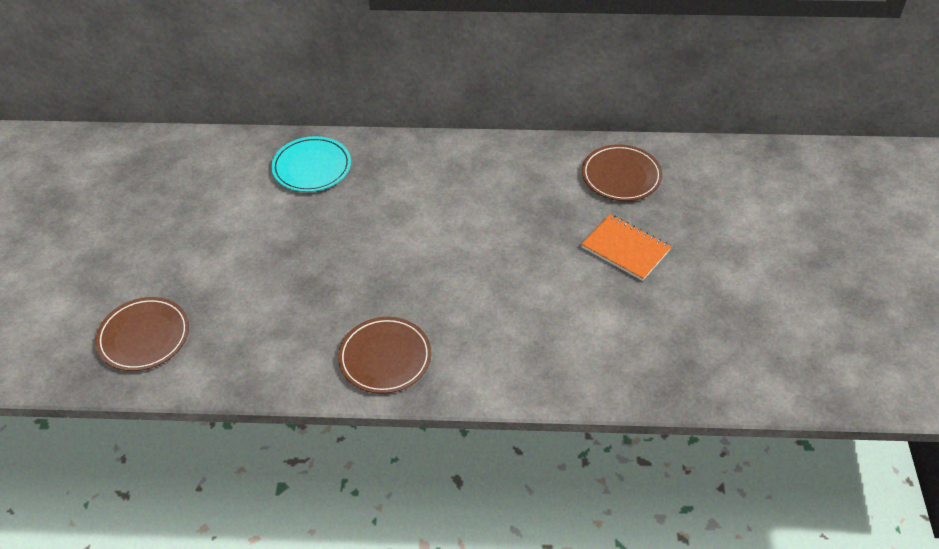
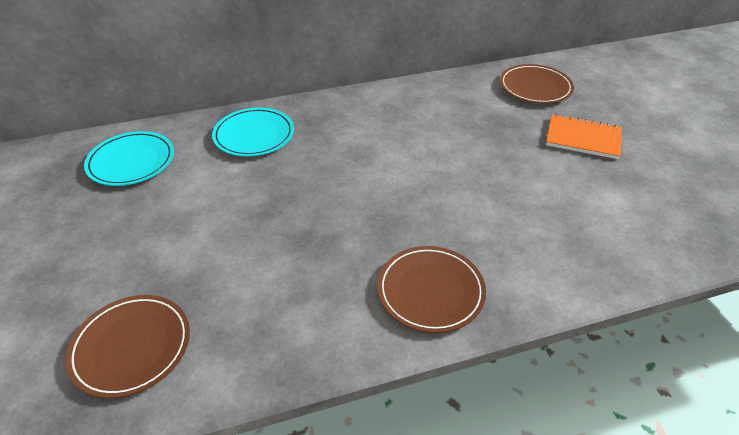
camera: 20 degrees left, 5 degrees down
(196, 170) = (131, 162): none -> turquoise plate

